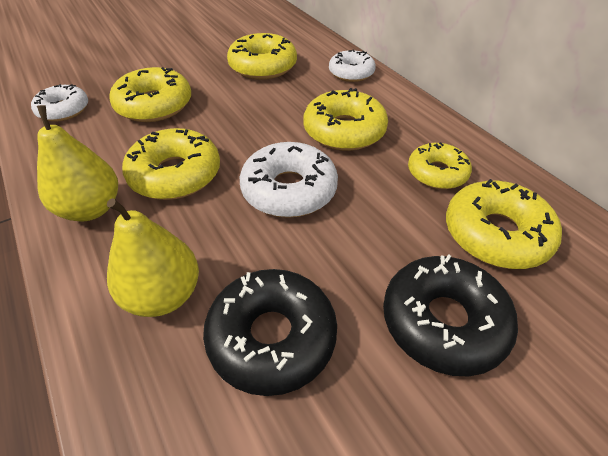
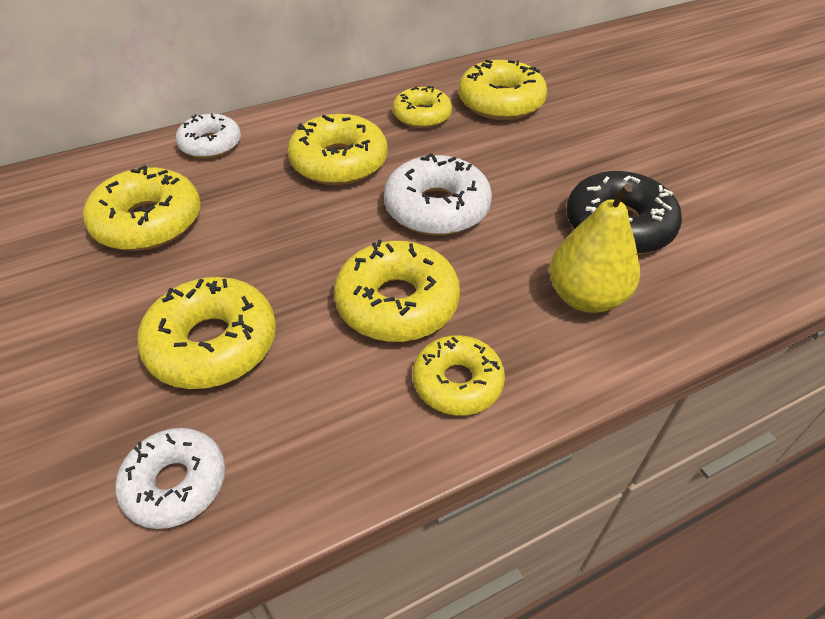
camera: 85 degrees left, 0 degrees up
(91, 209) = (457, 383): yellow pear -> yellow donut
(443, 322) = (588, 141): black donut -> none

